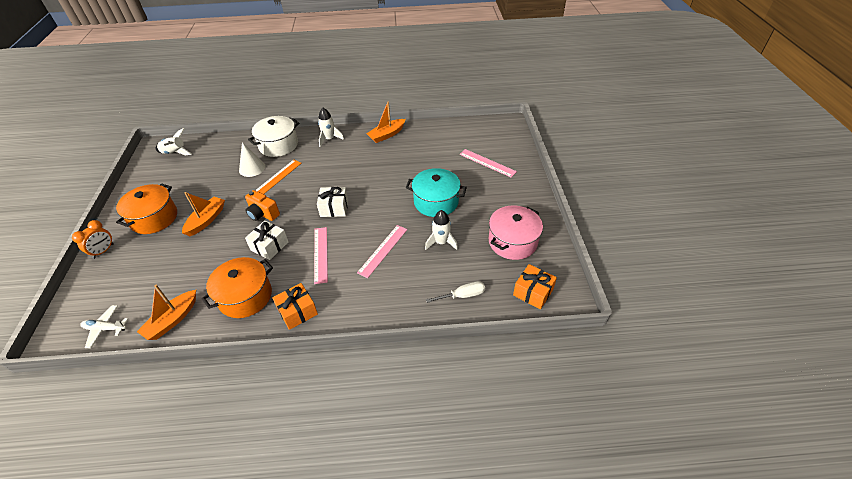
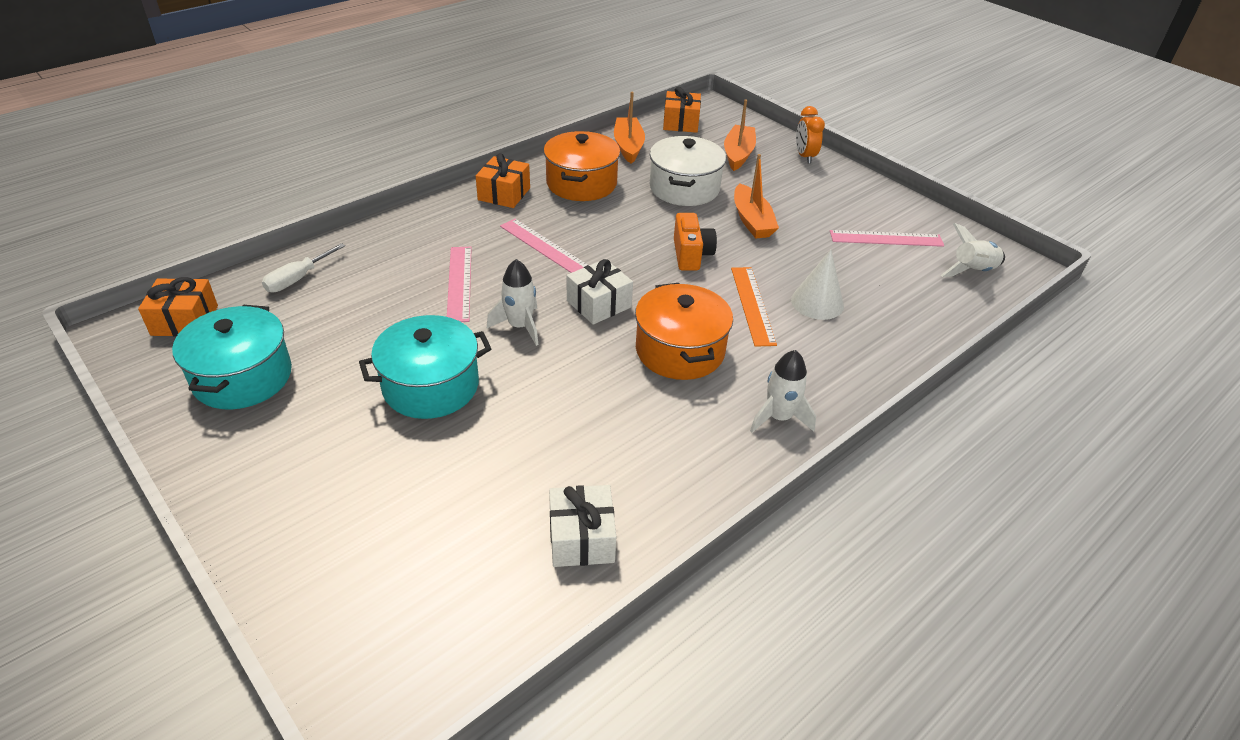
camera: 140 degrees right, 5 degrees down
(105, 328) = (681, 123): white plane -> orange gift
(154, 218) = (818, 198): orange pot -> orange pot (680, 350)
(263, 214) = (691, 255): orange camera -> orange camera turned 90 degrees clockwise
(269, 246) = (624, 229): white gift -> white gift (581, 538)
(278, 145) = (847, 359): white pot -> white pot (684, 188)
(387, 135) = (676, 490): orange boat -> orange boat (738, 154)
(441, 242) = (374, 327): white rocket -> white rocket (520, 326)
(487, 163) = (372, 528): pink ruler -> pink ruler (886, 238)
(512, 242) = (242, 377): pink pot -> turquoise pot

